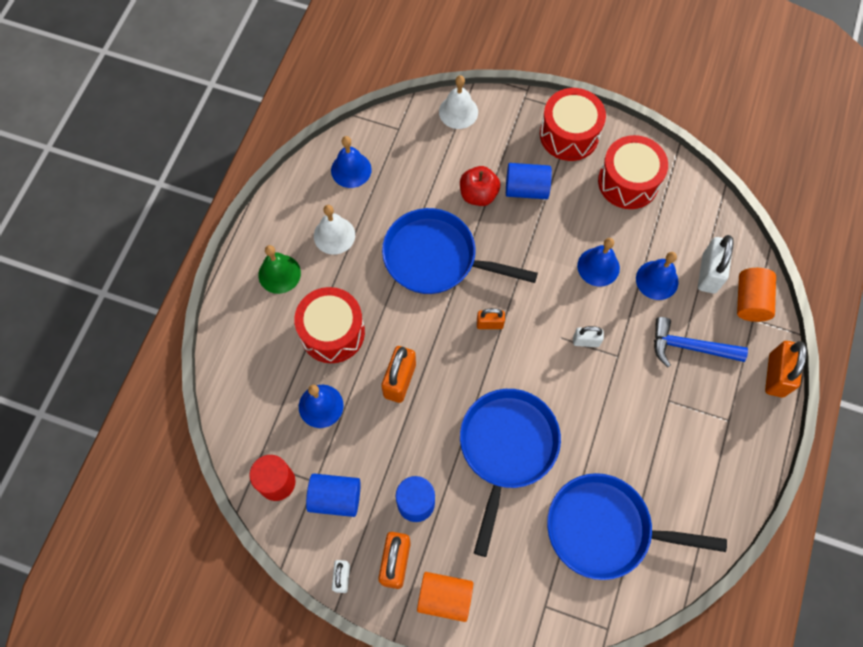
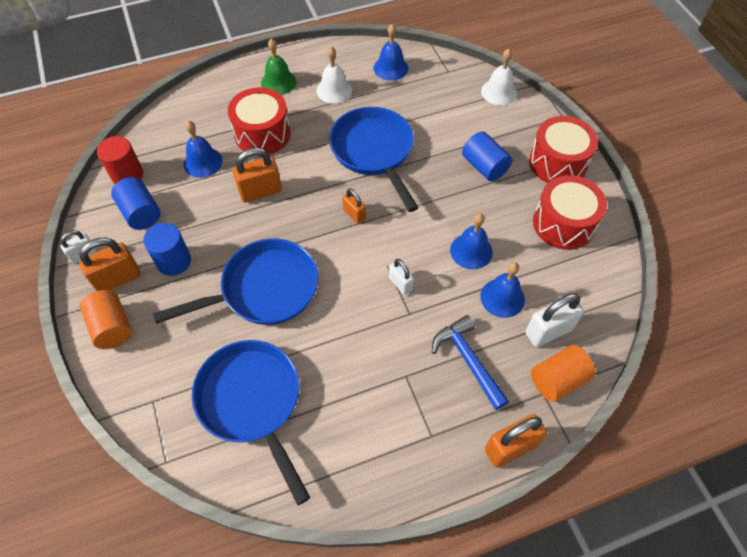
camera: 50 degrees right, 10 degrees down
(478, 195) = (448, 143): red apple -> none

